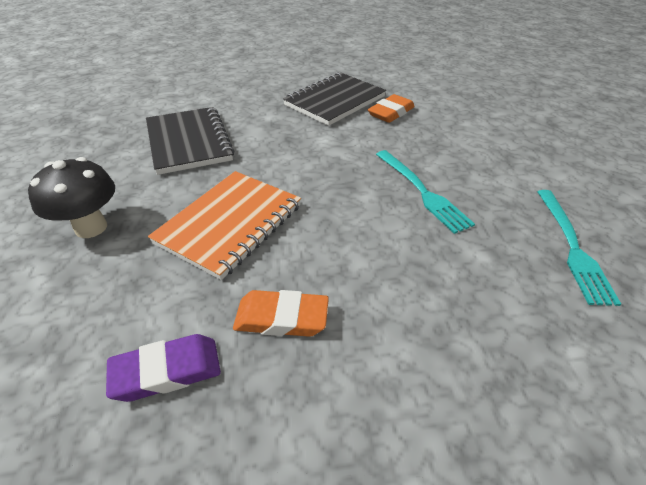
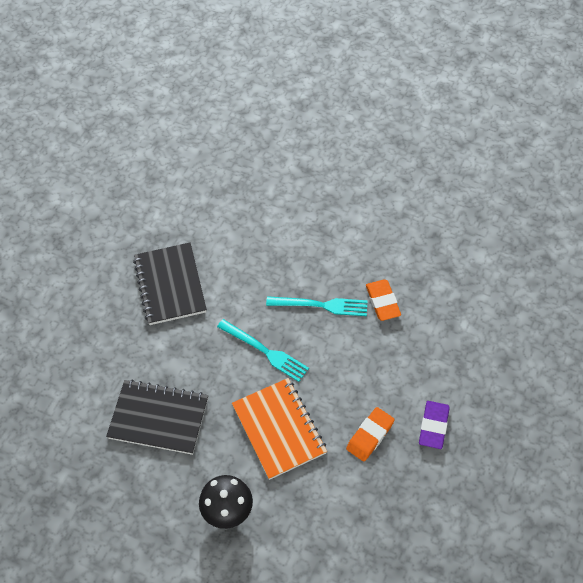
camera: 55 degrees left, 15 degrees up
(167, 371) = (370, 500): purple eraser -> purple eraser (433, 426)
(391, 113) = (217, 258): orange eraser -> orange eraser (382, 302)
(572, 247) = (412, 268): turquoise fork -> turquoise fork (265, 351)

